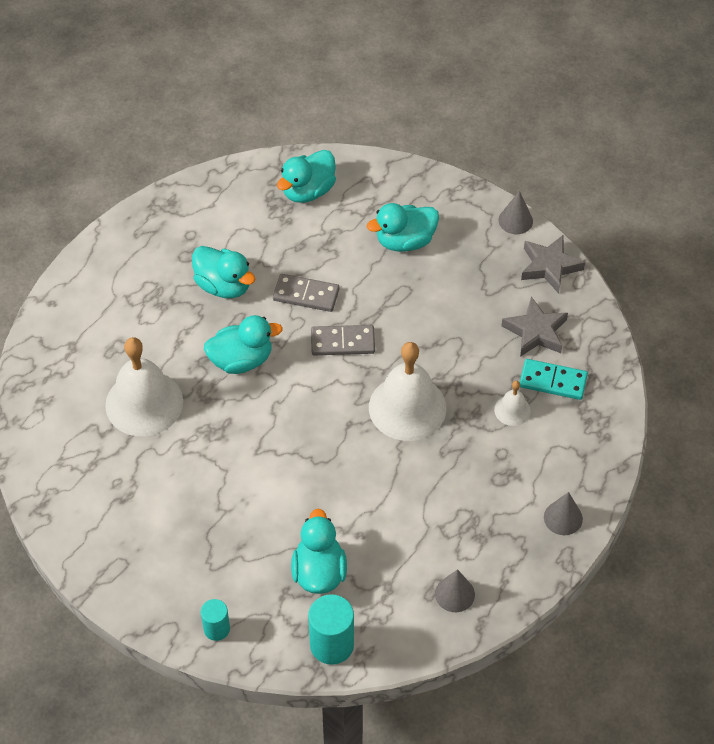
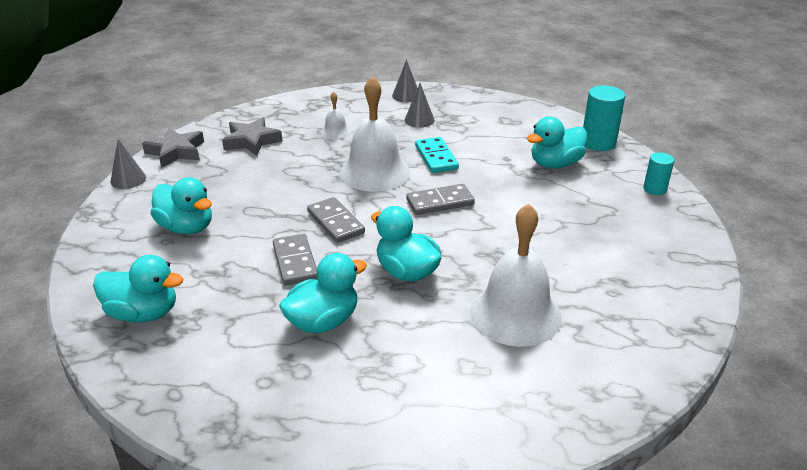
camera: 120 degrees left, 20 degrees down
(224, 286) = (323, 321): turquoise duck -> turquoise duck turned 45 degrees clockwise
(320, 433) = (440, 202): none -> grey domino
(454, 594) = (504, 114): grey cone -> grey cone (419, 120)
(553, 381) = (295, 124): turquoise domino -> turquoise domino (436, 157)

